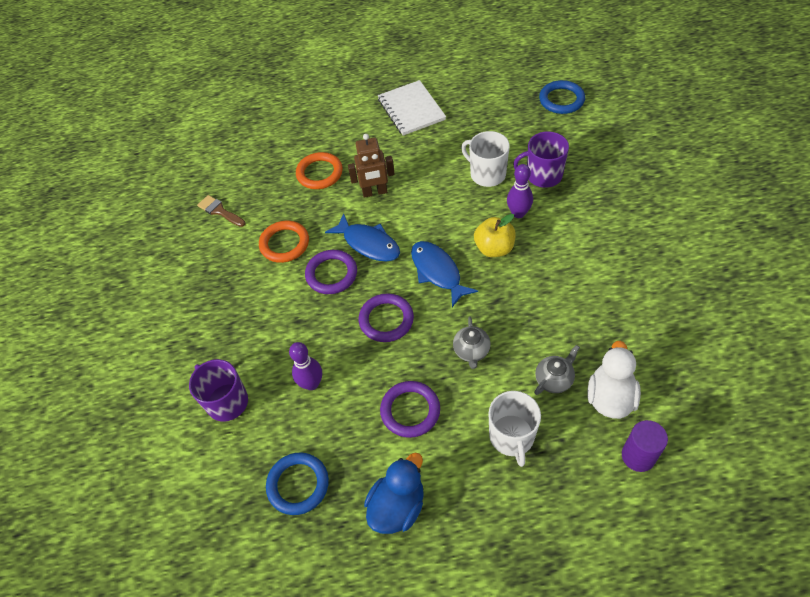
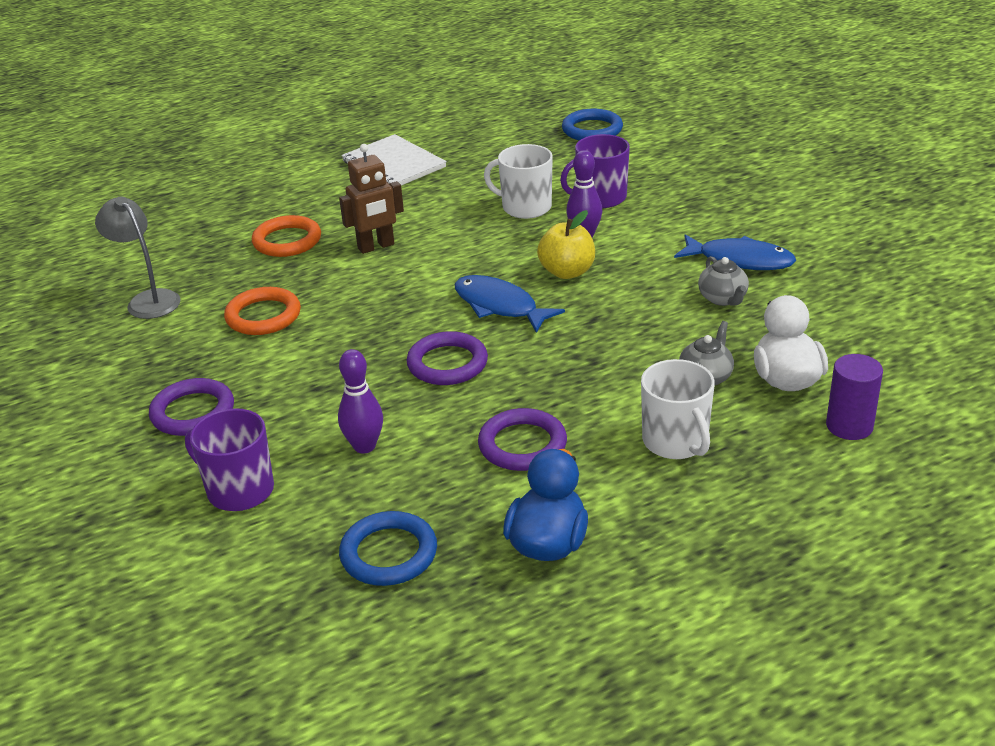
camera: 20 degrees left, 20 degrees down
(219, 211) = (148, 300): brown brush -> grey lamp
(331, 274) = (347, 333): purple ring -> purple ring (193, 412)
(368, 243) = (389, 296): blue fish -> blue fish (740, 260)
(471, 351) = (582, 371): grey teapot -> grey teapot (723, 299)

